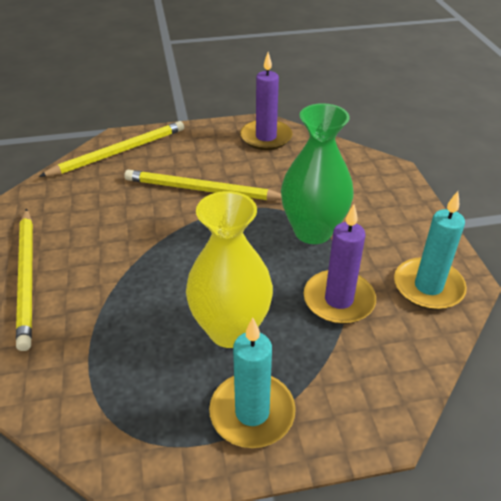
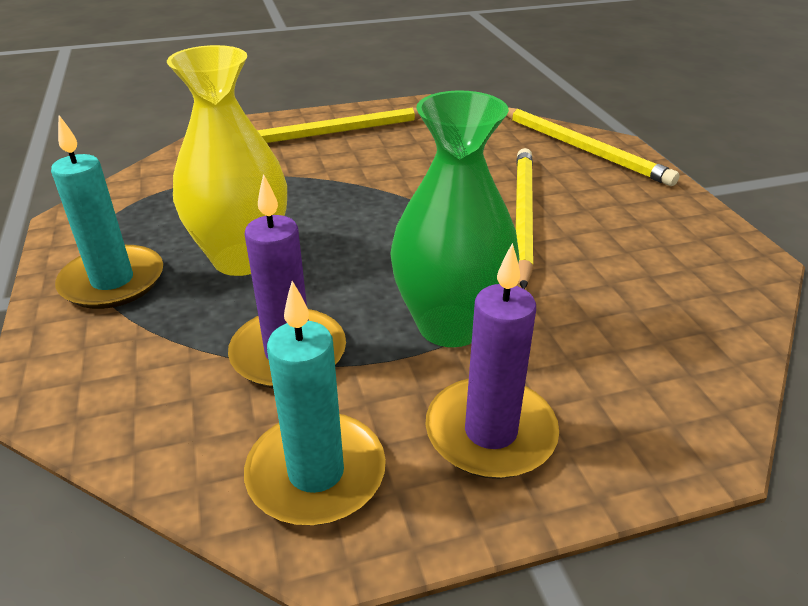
camera: 85 degrees right, 5 degrees down
(266, 137) = (708, 266): purple candle -> purple candle (490, 432)

